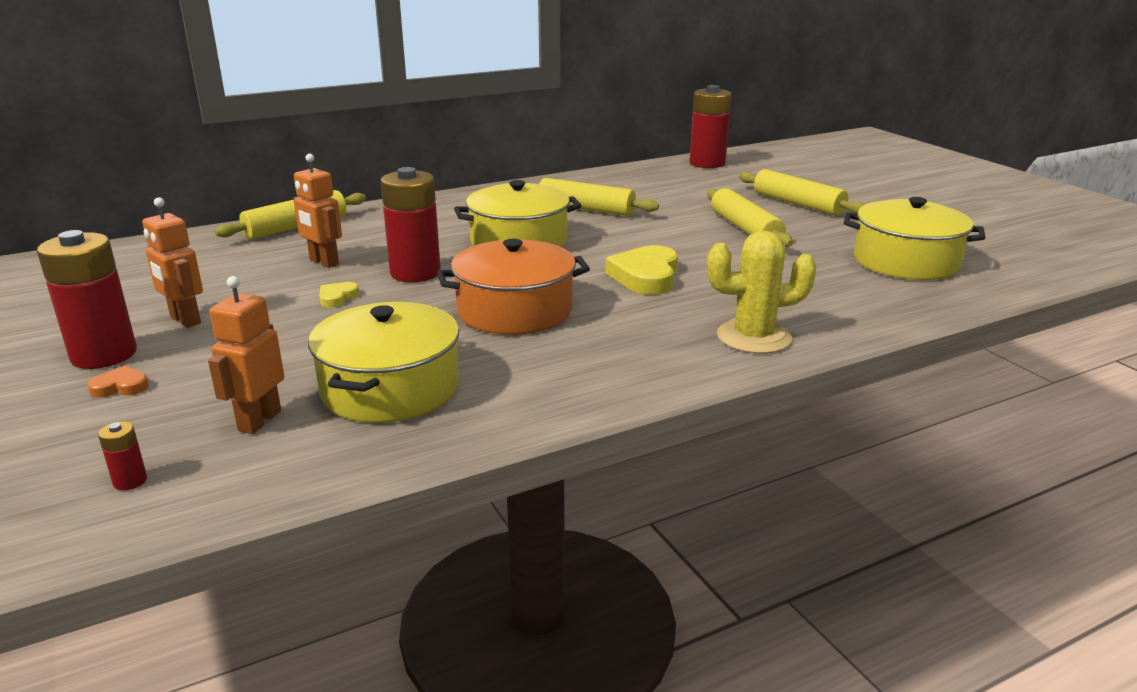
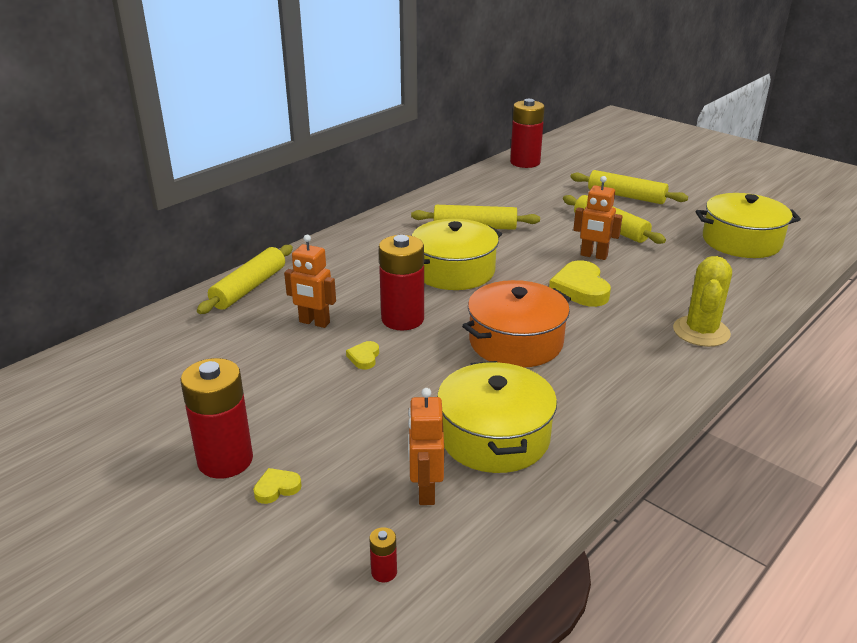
camera: 20 degrees left, 5 degrees up
(120, 387) = (276, 488): orange heart -> yellow heart
(185, 320) = (257, 408): orange robot -> orange robot (593, 256)
(754, 337) = (701, 331): yellow cactus -> yellow cactus turned 45 degrees counterclockwise

